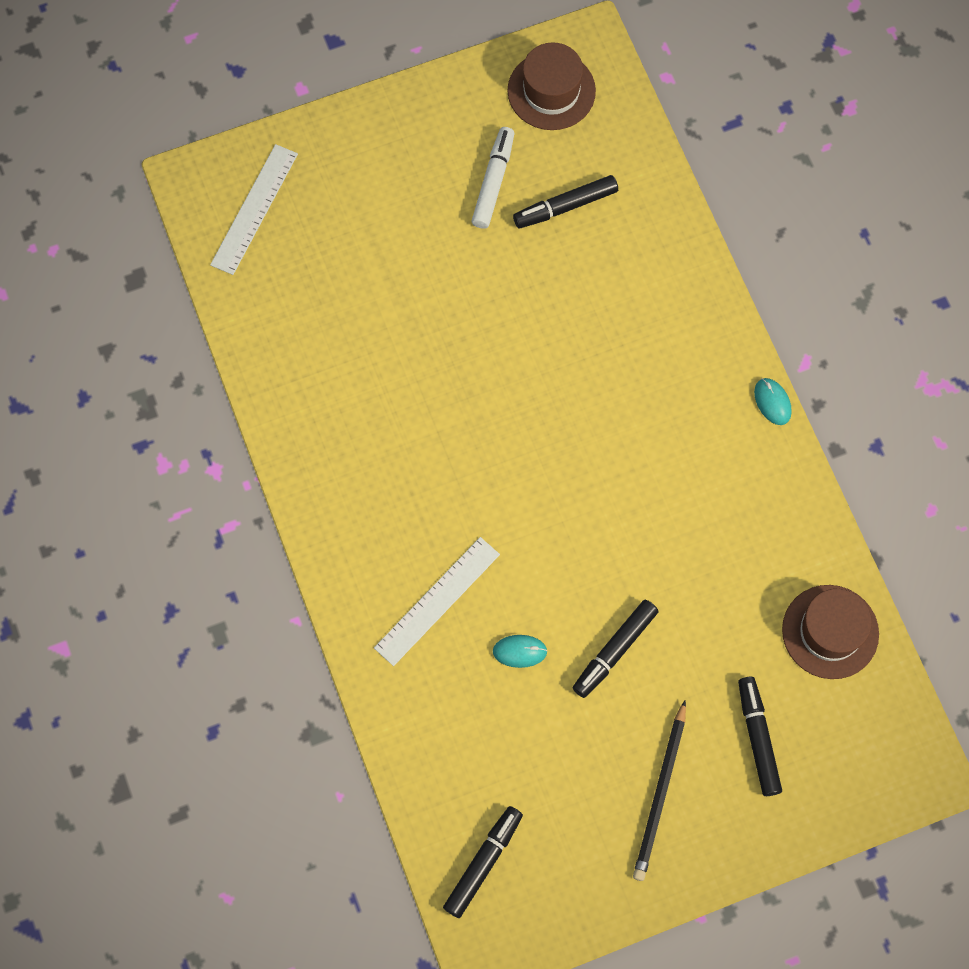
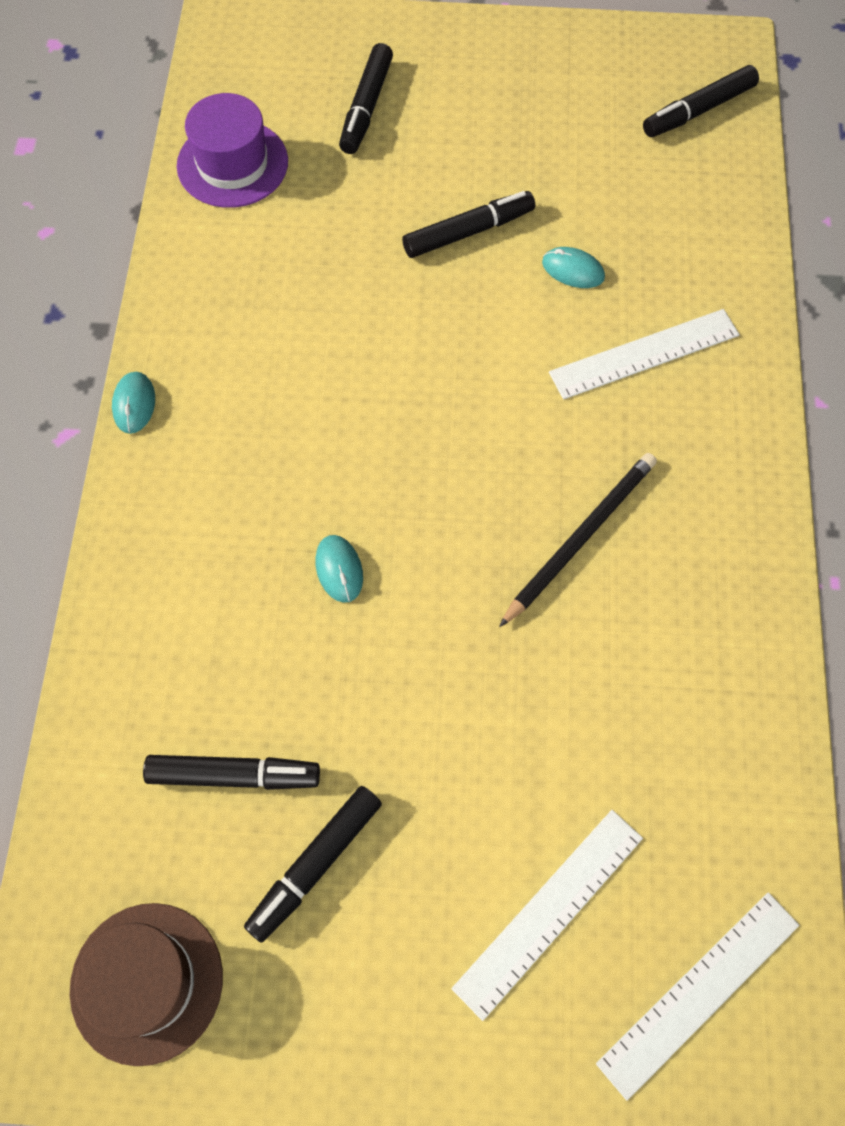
camera: 155 degrees left, 5 degrees down
(352, 213) = (549, 912): none -> white ruler
(493, 182) = (315, 864): white marker -> black marker
(570, 350) = (339, 569): none -> turquoise mouse
(660, 794) = (491, 100): black pencil -> black pencil (580, 538)
(830, 632) = (232, 164): brown hat -> purple hat

